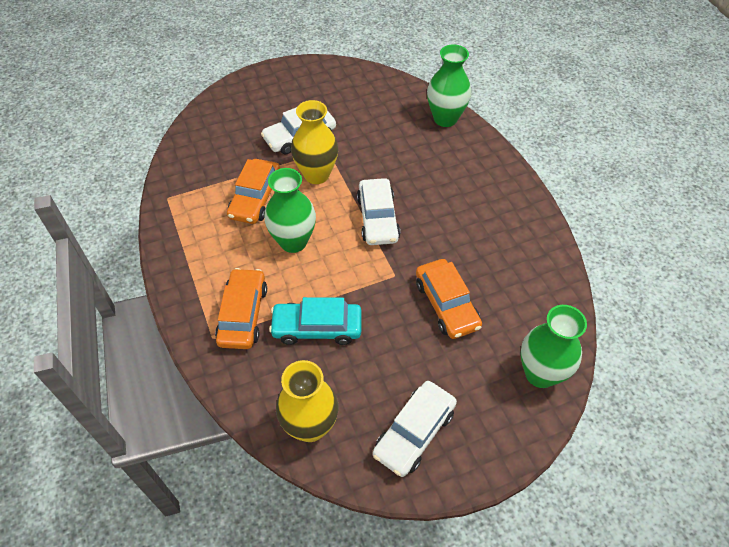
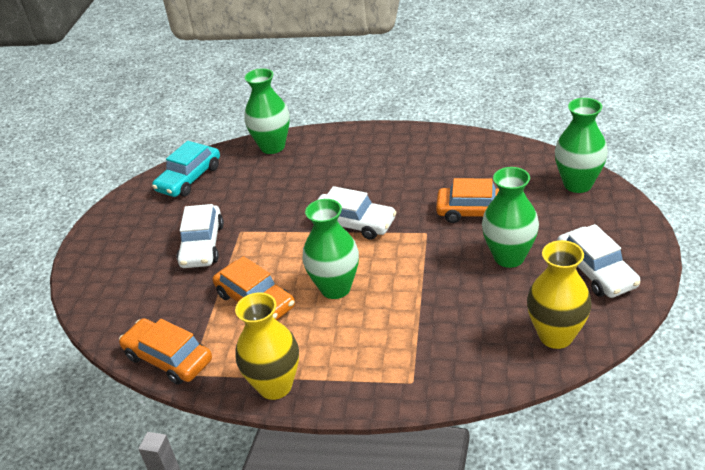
camera: 55 degrees left, 15 degrees down
(243, 314) = (399, 350): orange car -> orange car (168, 358)
(316, 175) = (264, 248): yellow vase -> yellow vase (275, 386)
(317, 328) = (450, 300): turquoise car -> turquoise car (189, 178)
(396, 352) = (509, 257): none -> green vase

